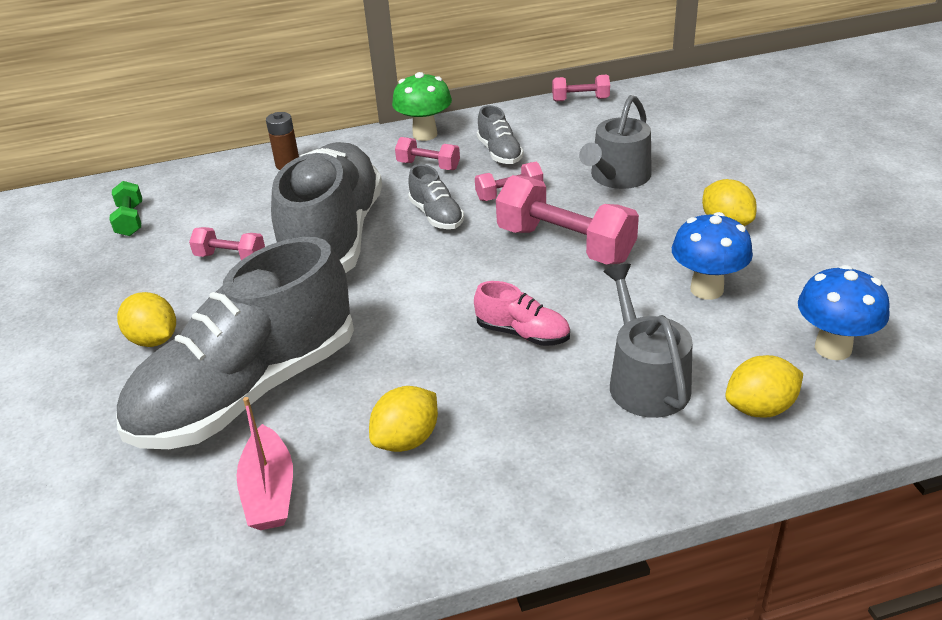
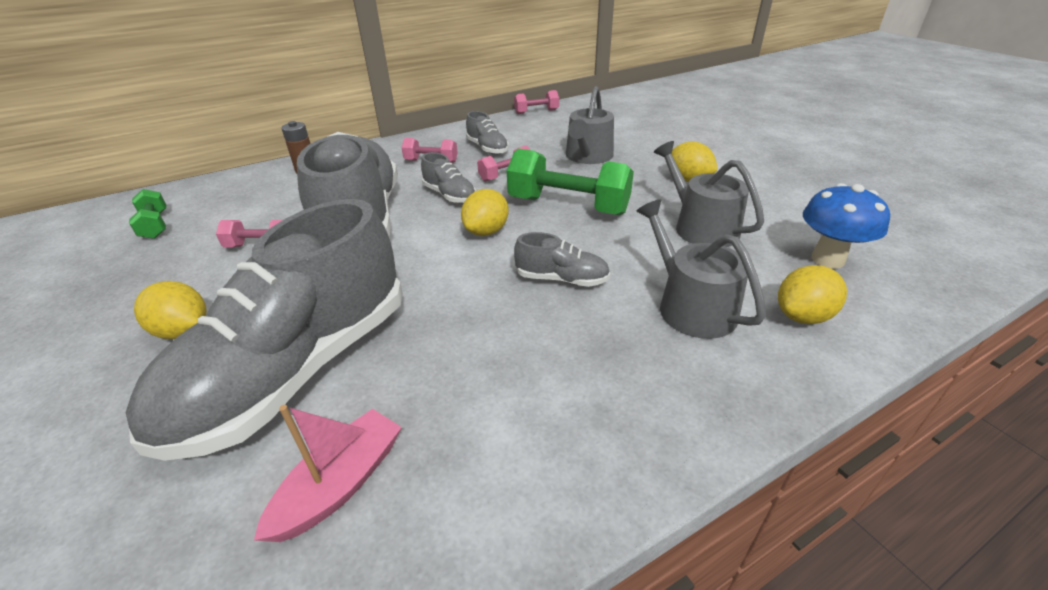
camera: 15 degrees left, 0 degrees up
(269, 491) = (340, 484): pink boat -> pink boat turned 120 degrees counterclockwise
(407, 440) = (484, 397): yellow lemon -> yellow lemon (486, 231)
(425, 134) = (421, 141): green mushroom -> none
(523, 333) = (562, 279): pink shoe -> grey shoe
(565, 244) = (568, 206): pink dumbbell -> green dumbbell
(706, 289) = (700, 227): blue mushroom -> grey watering can

